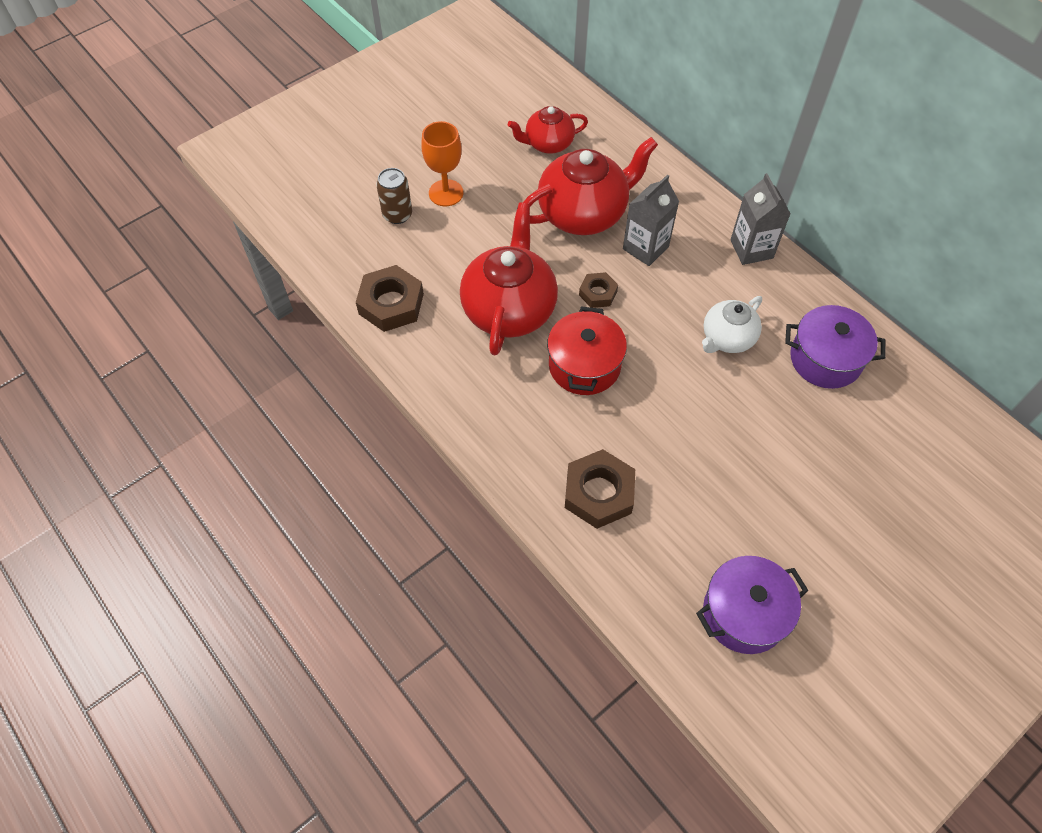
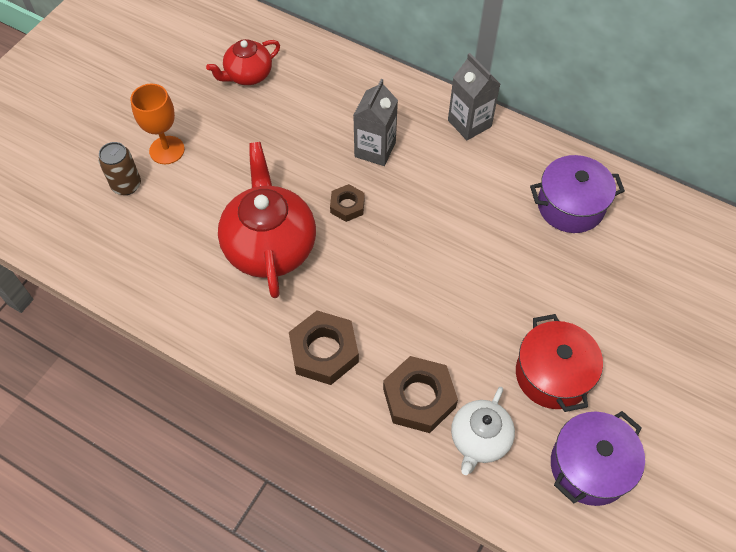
camera: 20 degrees left, 0 degrees up
(391, 304) = (152, 276): brown nut -> brown nut (324, 351)
(584, 213) = (306, 133): red teapot -> none
(584, 365) = (360, 279): red pot -> red pot (552, 375)
(727, 338) = (479, 213): white teapot -> white teapot (479, 439)

